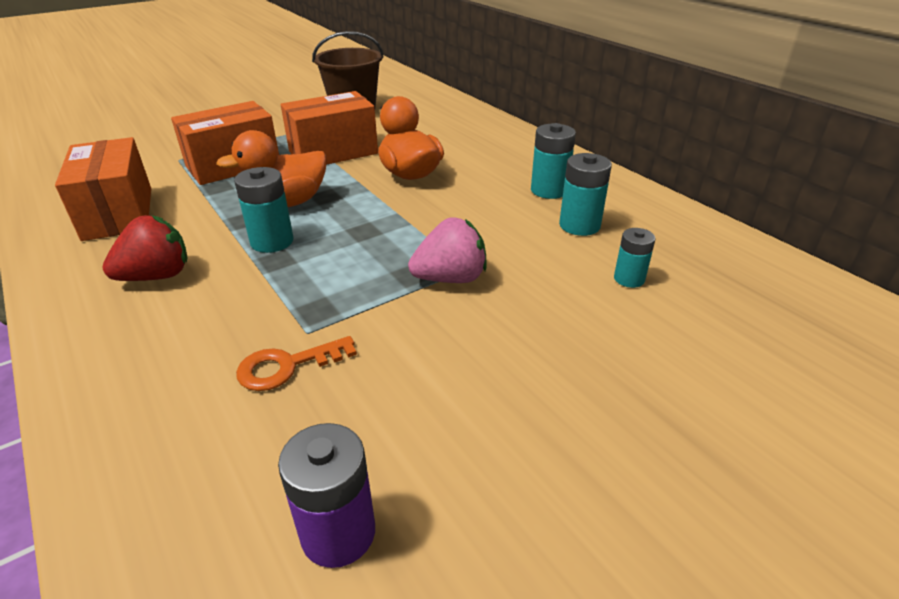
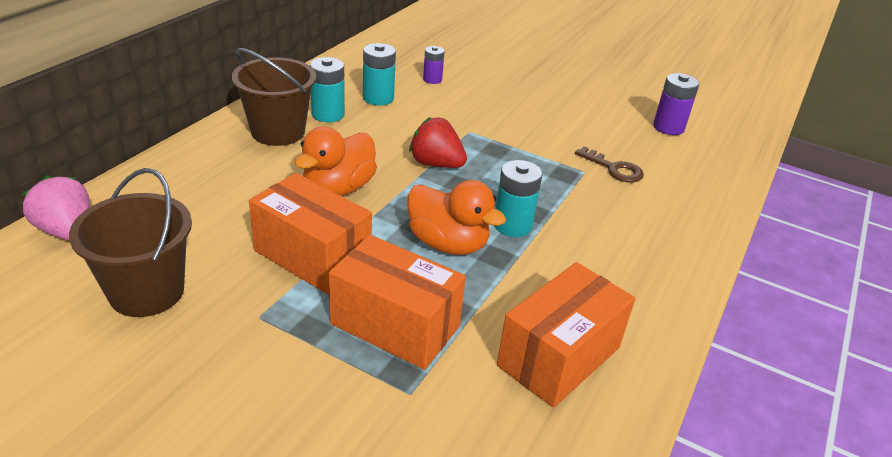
camera: 120 degrees left, 0 degrees up
(157, 276) = (606, 264): red strawberry -> red strawberry (436, 164)
(287, 366) = (614, 169): orange key -> brown key
(450, 278) = (485, 135): pink strawberry -> pink strawberry (67, 231)
(523, 163) = (278, 132): none -> brown bucket
(629, 279) = (432, 79): turquoise battery -> purple battery

